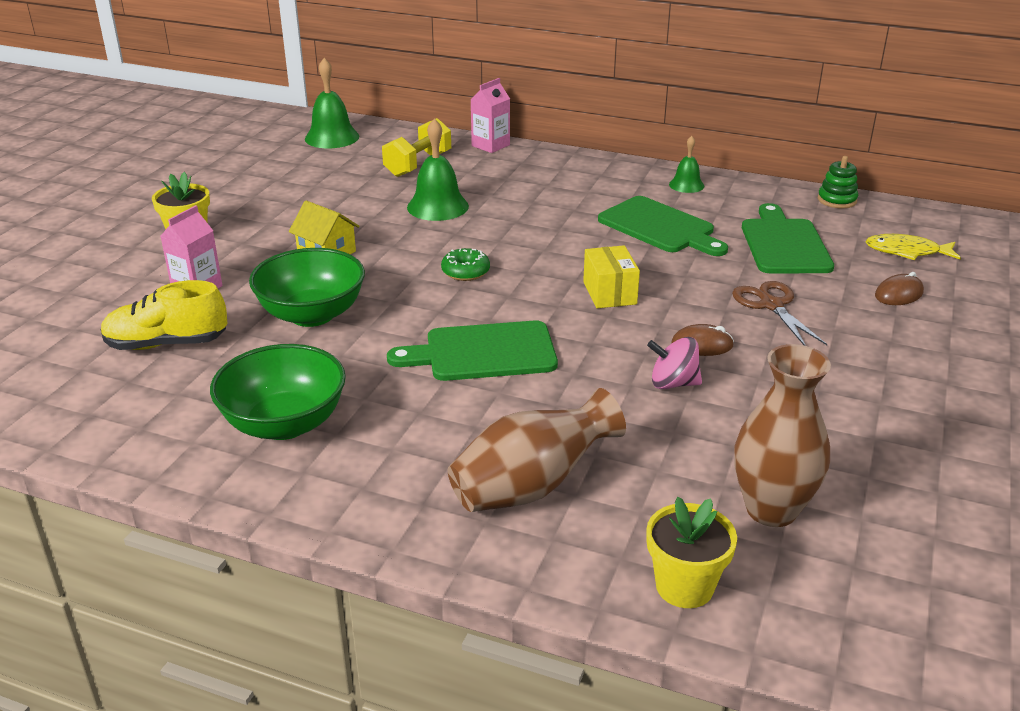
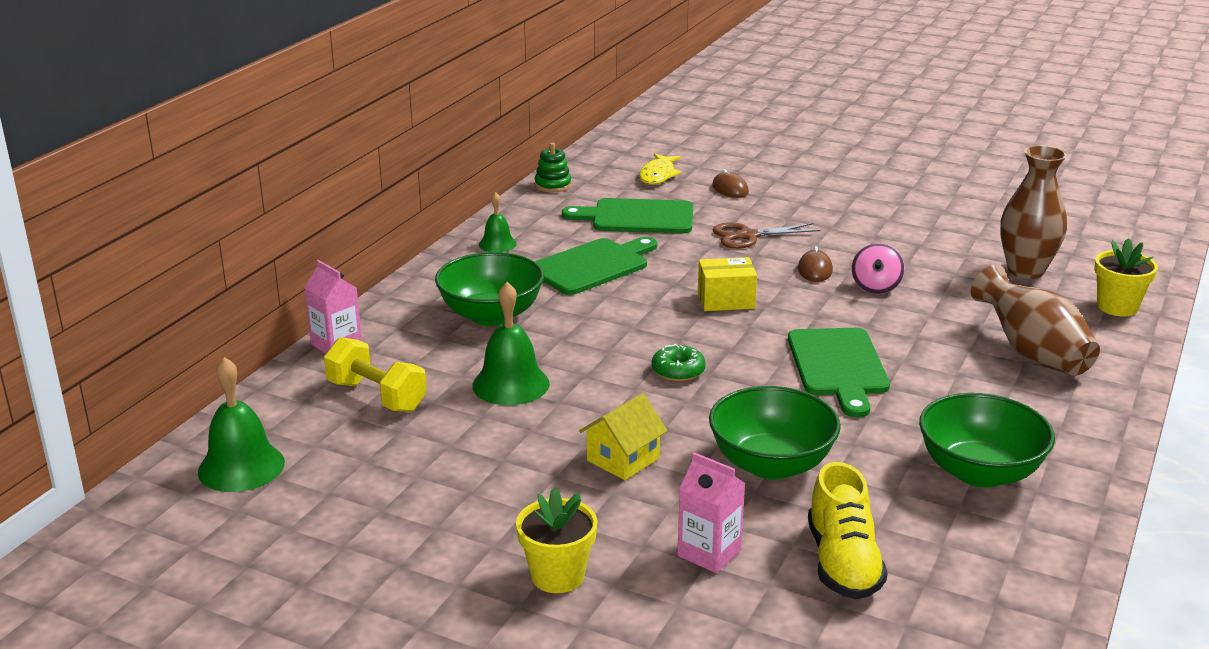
camera: 85 degrees left, 5 degrees down
(550, 192) = (491, 315): none -> green bowl

